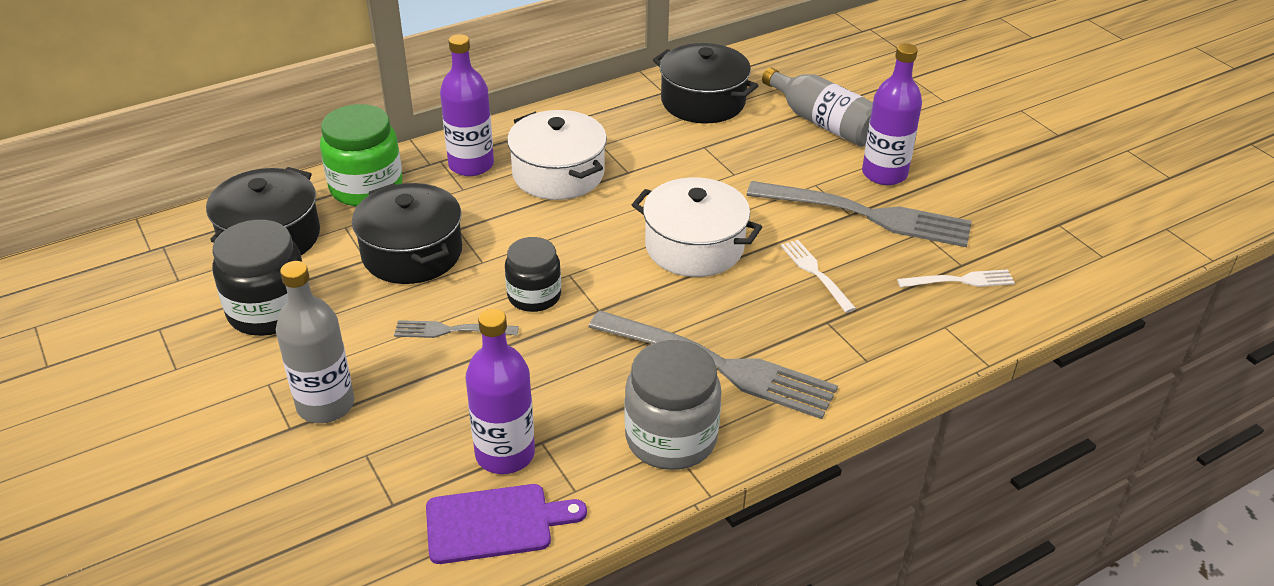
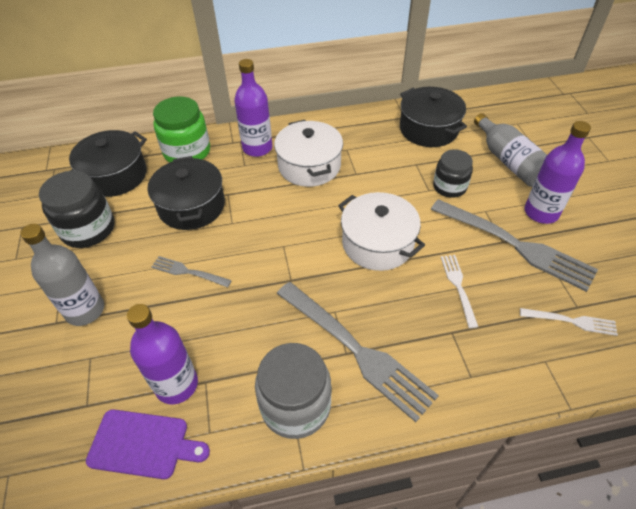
camera: 20 degrees right, 10 degrees up
(534, 296) = (253, 257): black jar -> black jar (449, 187)

